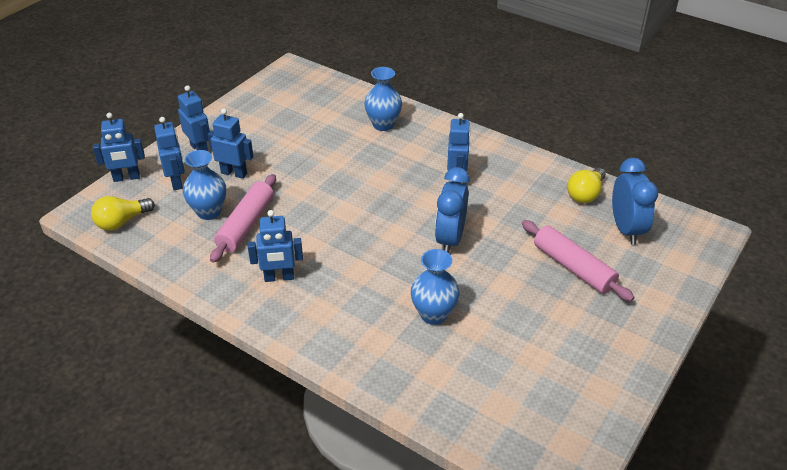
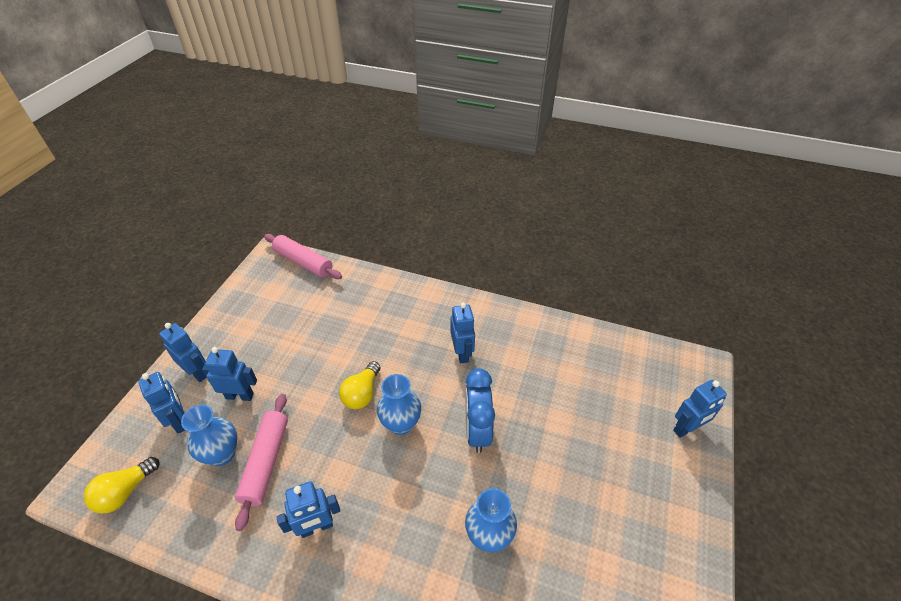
camera: 15 degrees left, 5 degrees up
(126, 178) = (122, 428): blue robot -> blue robot (686, 428)
(383, 125) = (376, 304): blue vase -> blue vase (401, 424)
(573, 267) = (601, 438): pink rolling pin -> pink rolling pin (303, 262)
(585, 194) = (583, 346): yellow light bulb -> yellow light bulb (362, 393)
(626, 229) = (631, 380): blue clock -> none

